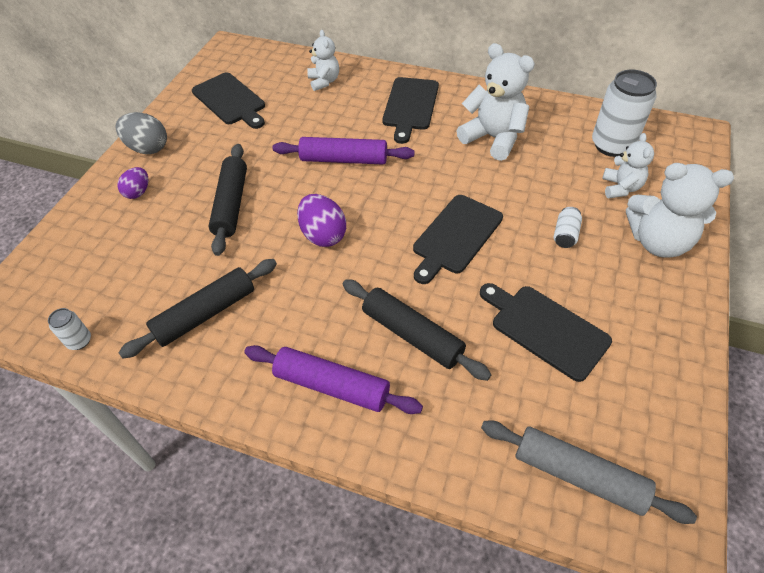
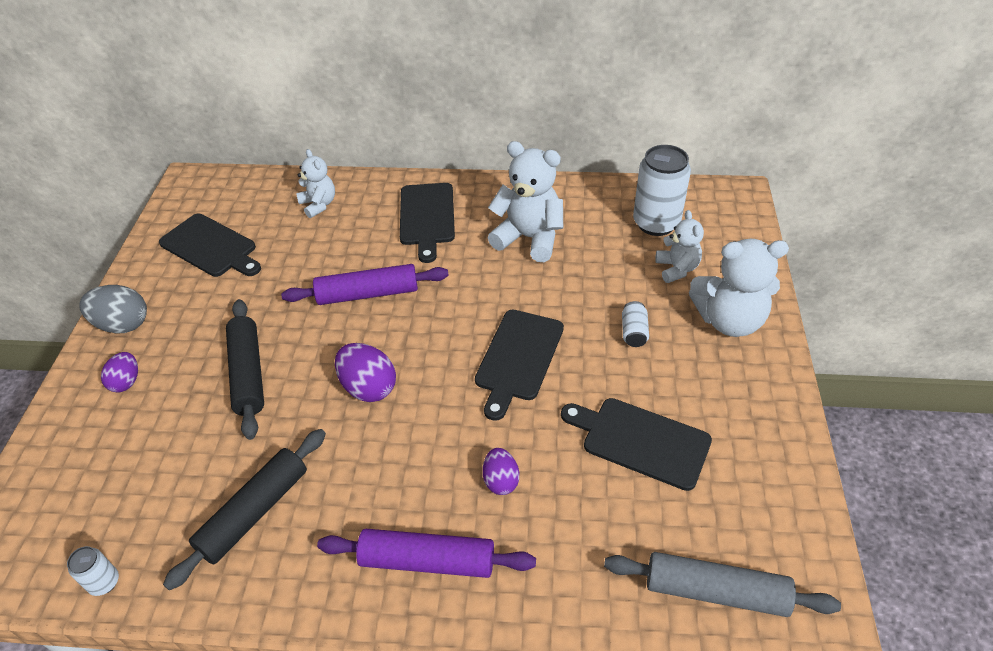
camera: 15 degrees left, 5 degrees down
(412, 335) = (501, 481): black rolling pin -> purple egg

